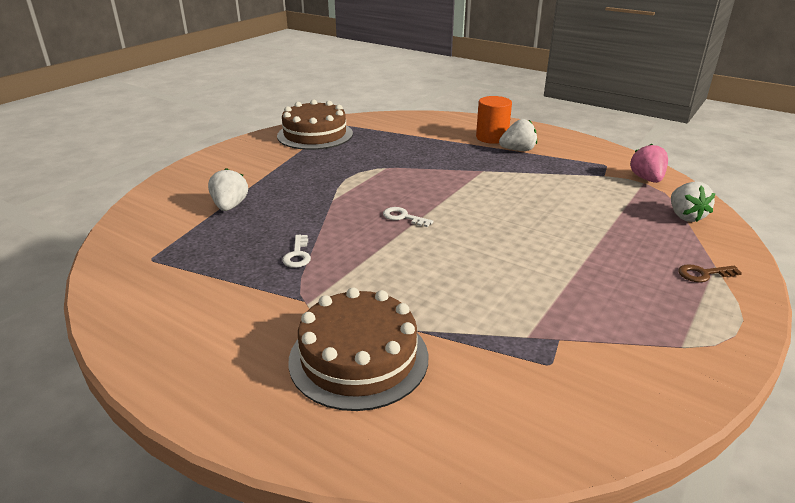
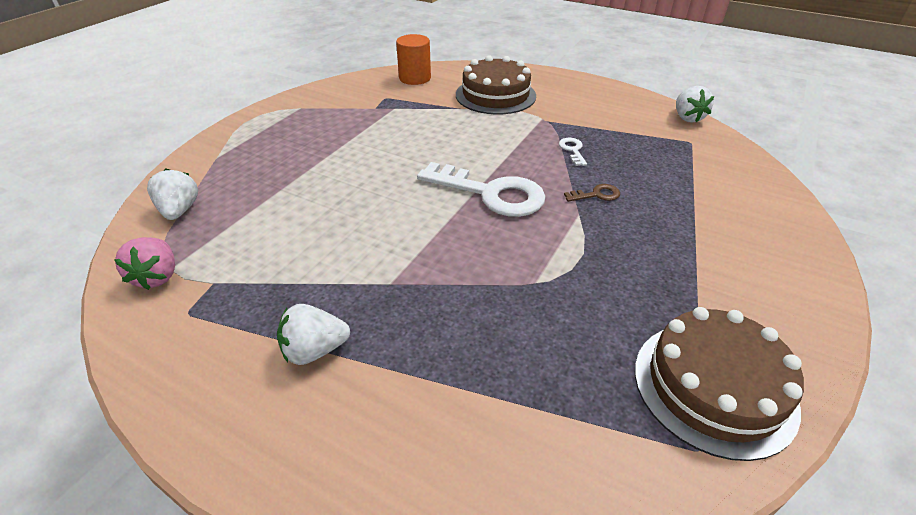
camera: 175 degrees right, 10 degrees up
(230, 206) = (685, 198): white strawberry -> white strawberry (687, 118)
(403, 217) = (491, 193): white key -> white key, size x2.34
(492, 138) = (351, 399): orange cylinder -> orange cylinder (415, 78)
(703, 274) = (234, 150): brown key -> brown key (596, 195)

